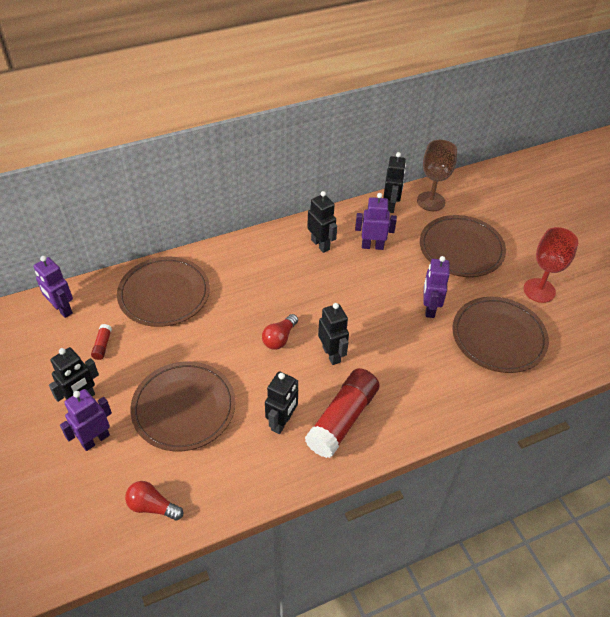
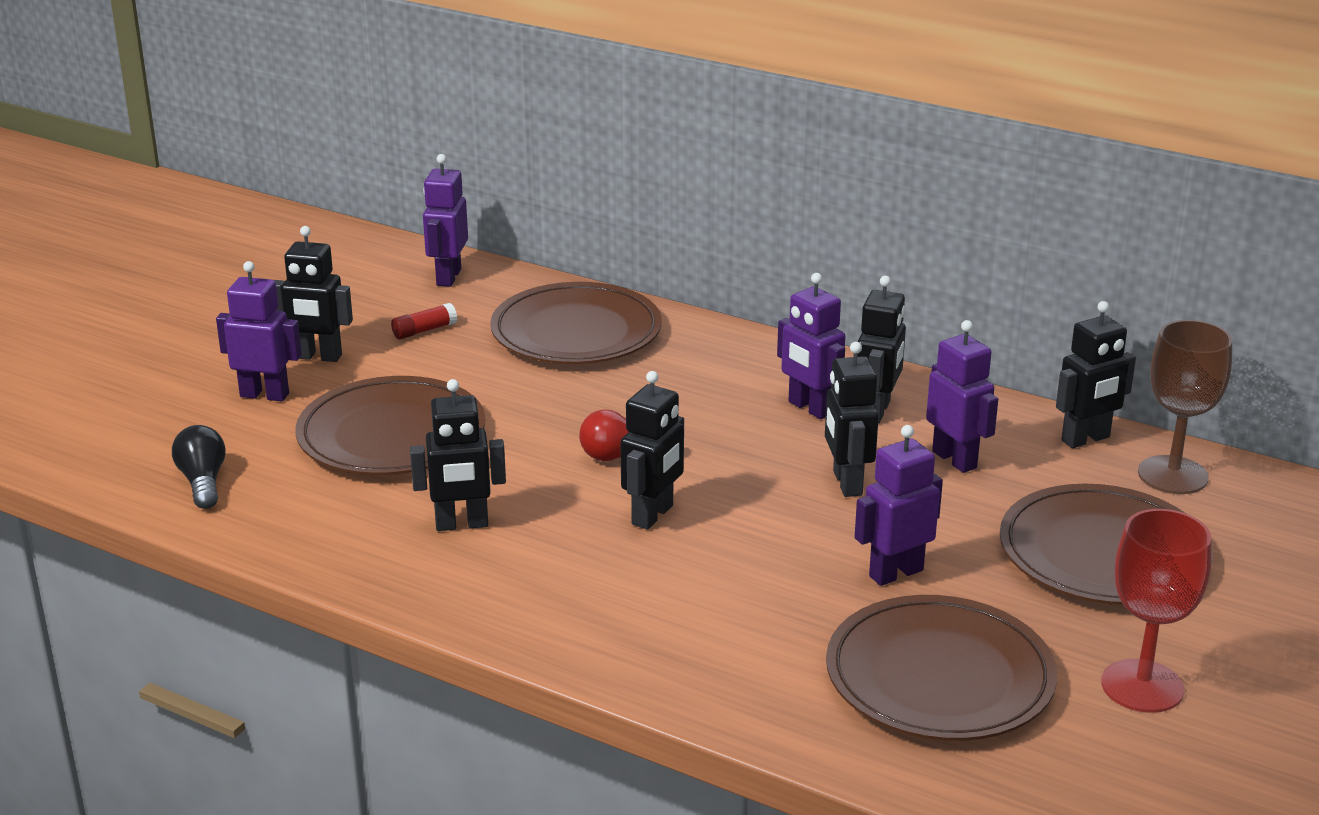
camera: 55 degrees right, 20 degrees down
(152, 506) = (203, 482): red light bulb -> black light bulb
(299, 261) = (809, 408): none -> purple robot
(342, 419) = (533, 577): red glue stick -> none
(361, 284) = (846, 483): none -> black robot

